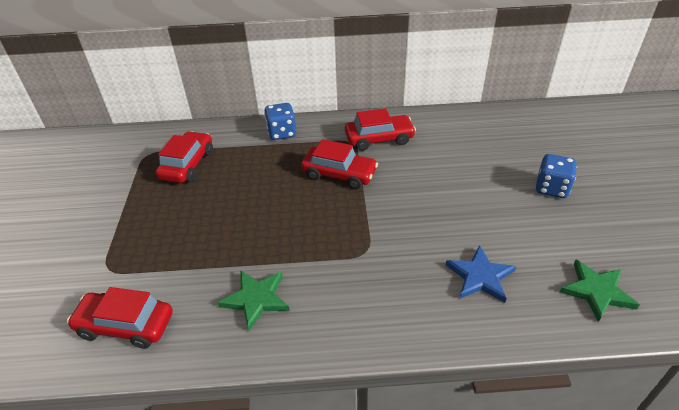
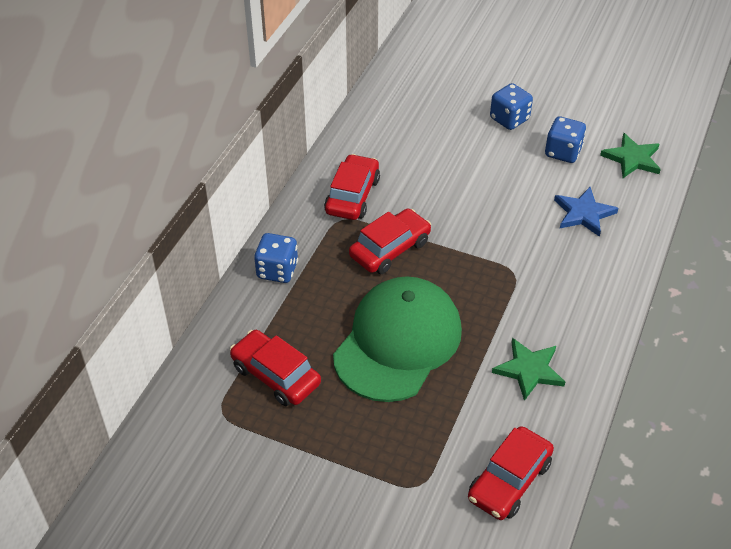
camera: 65 degrees left, 5 degrees up
(247, 210) = (398, 342): none -> green cap
(548, 236) = (563, 152): none -> blue dice

